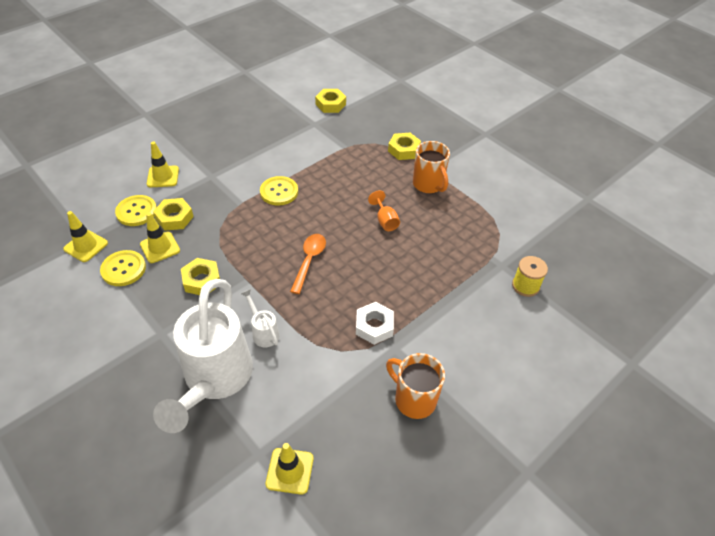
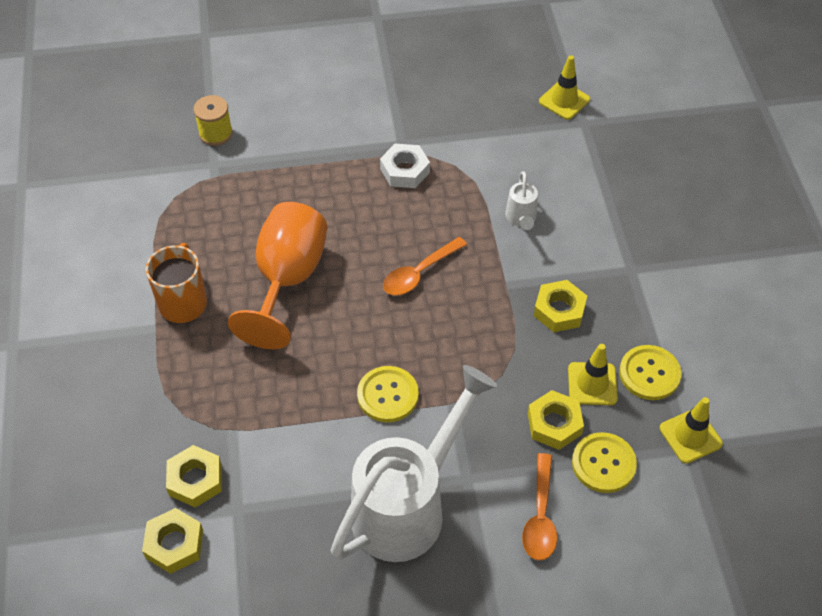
camera: 145 degrees left, 5 degrees up
(163, 176) = (540, 516): yellow traffic cone -> orange spoon
(214, 380) = (595, 197): white watering can -> white watering can (409, 505)
(385, 221) = (287, 279): orange goblet -> orange goblet, size x2.27
(404, 150) = (156, 378): yellow nut -> yellow nut (195, 480)
(414, 399) = (421, 98): orange mug -> none

